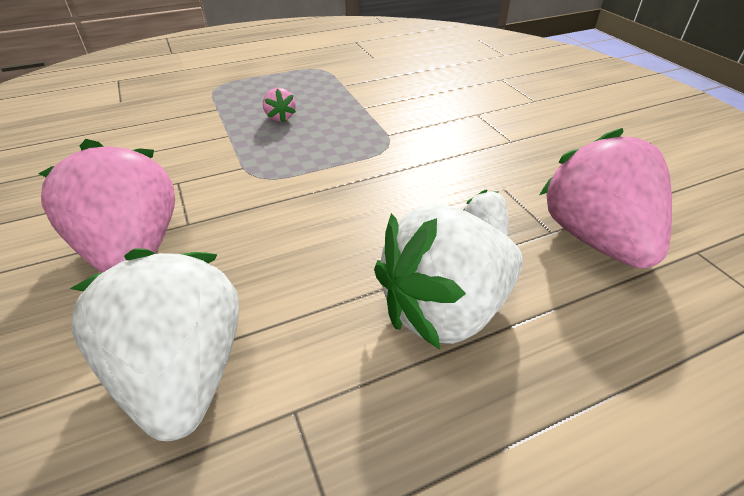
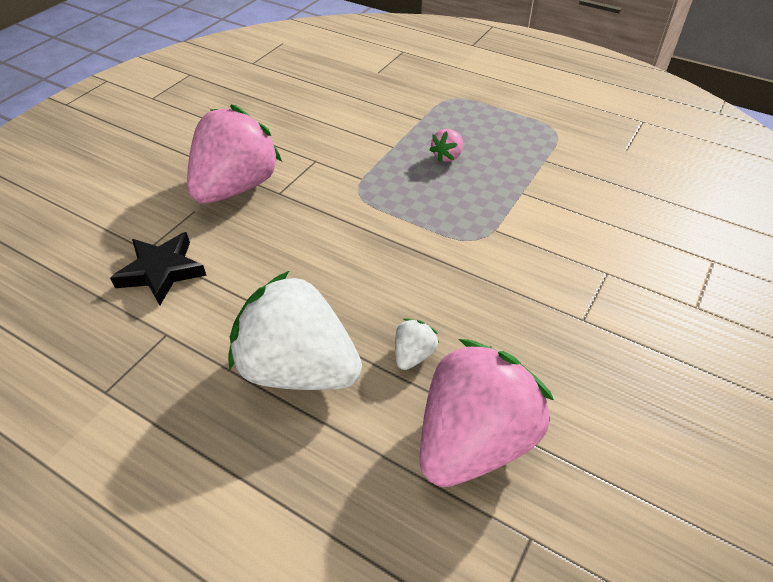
camera: 55 degrees right, 5 degrees up
(183, 373) = (162, 271): white strawberry -> black star

